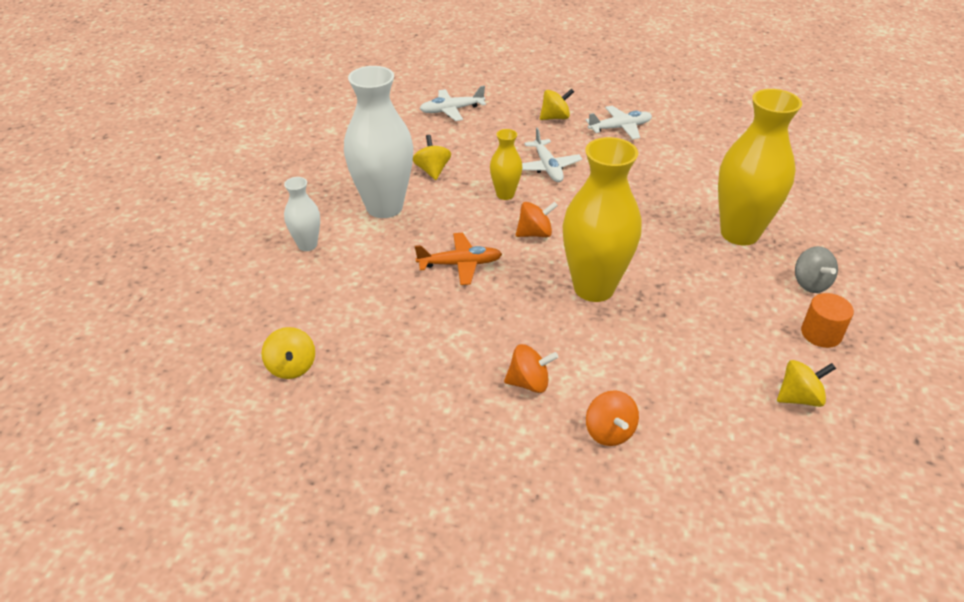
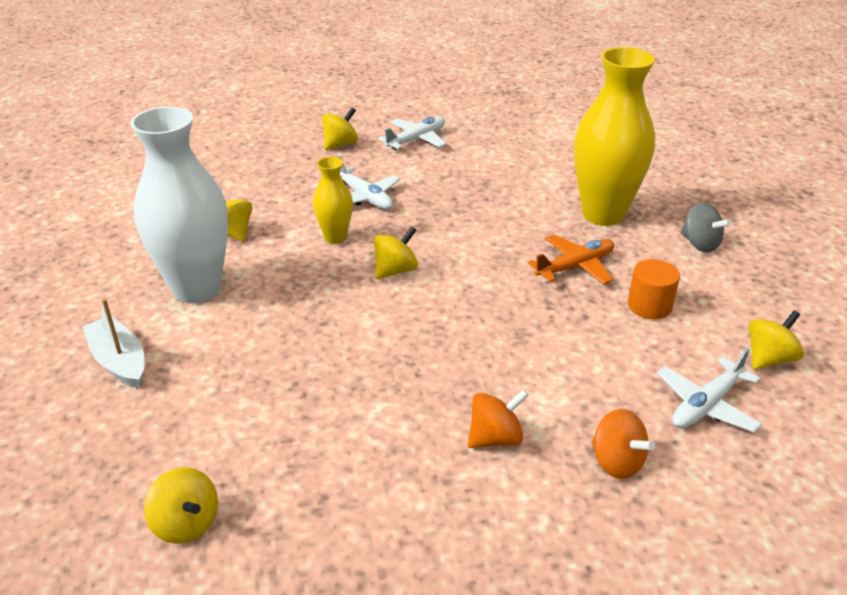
camera: 25 degrees left, 5 degrees down
(307, 245) = (119, 361): white vase -> white boat
(451, 110) = (215, 162): white plane -> white plane (706, 405)
(460, 264) = (330, 328): orange plane -> orange plane (575, 266)
(535, 233) = (395, 270): orange spinning top -> yellow spinning top
(594, 288) = (497, 310): yellow vase -> none
(821, 334) = (743, 289): orange cylinder -> orange cylinder (649, 306)

